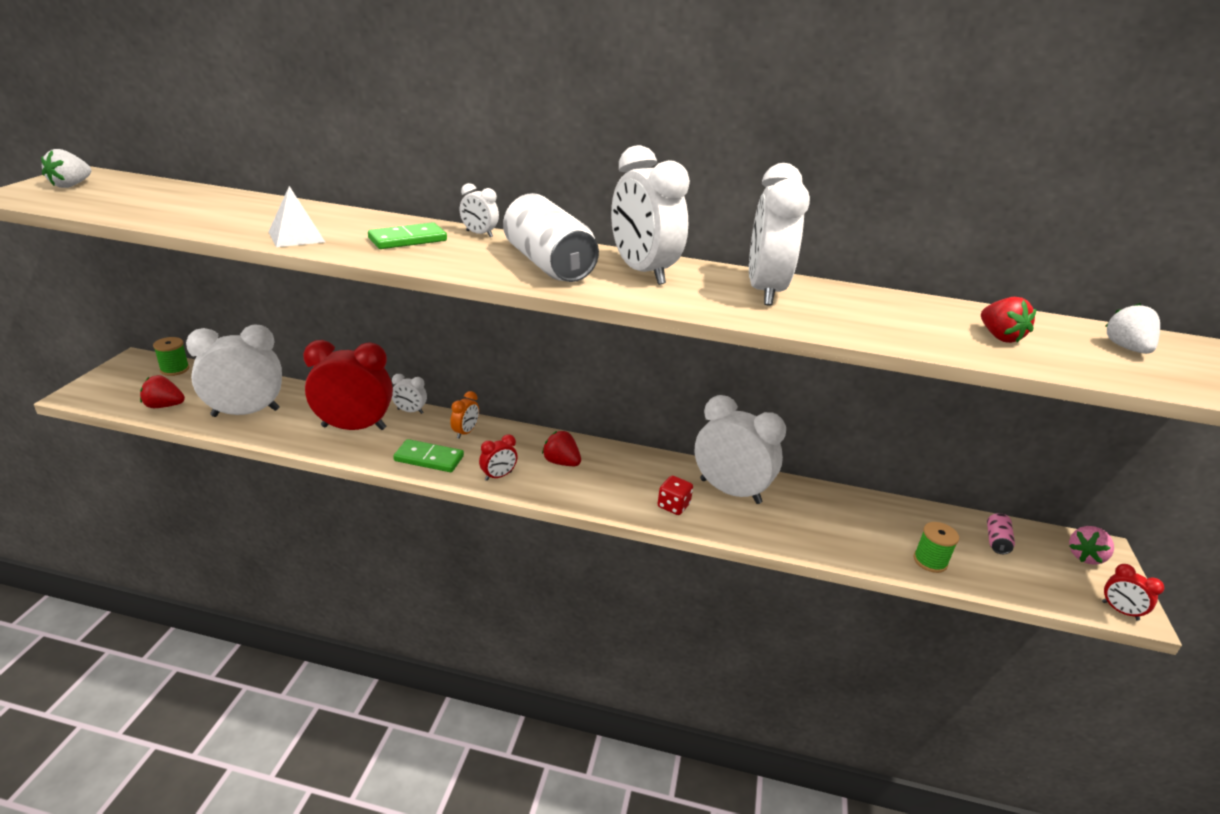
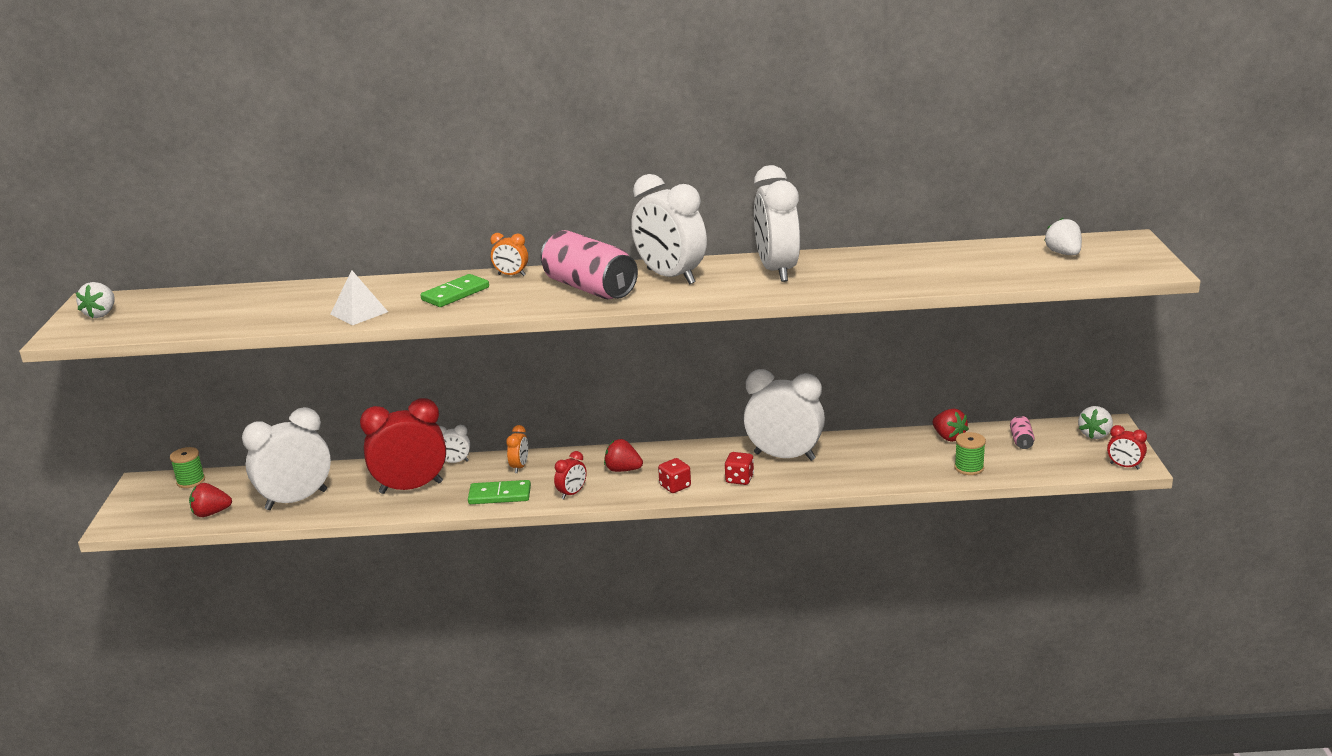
camera: 10 degrees left, 5 degrees down
(479, 234) = (511, 275): white clock -> orange clock
(548, 264) = (590, 288): white can -> pink can
(604, 496) = (675, 486): none -> red dice
(999, 337) = (968, 266): red strawberry -> red strawberry (948, 437)
(1085, 556) = (1095, 434): pink strawberry -> white strawberry

